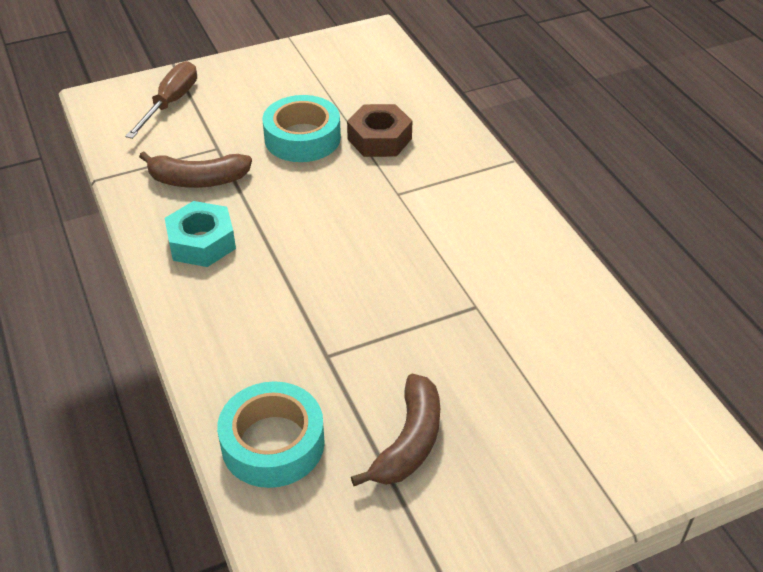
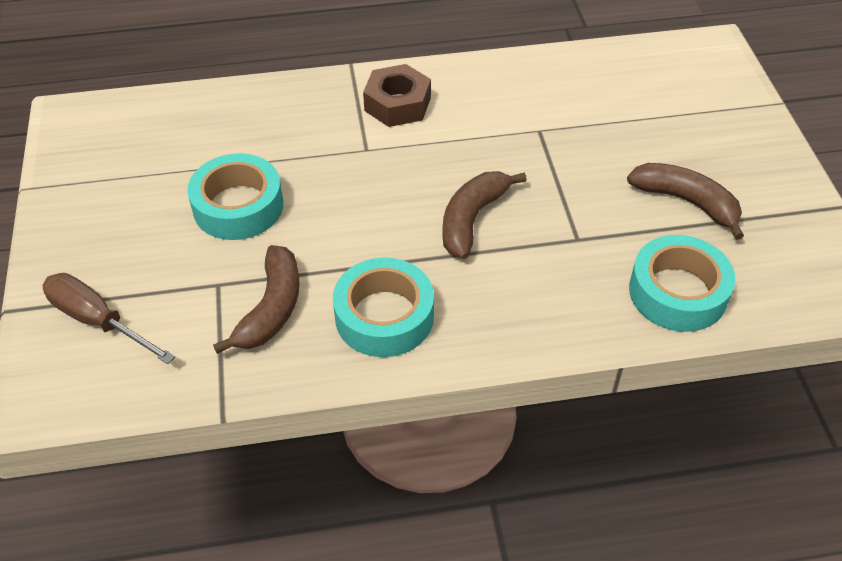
camera: 75 degrees left, 5 degrees up
(201, 242) = (384, 316): turquoise nut -> turquoise tape
(330, 276) = (472, 219): none -> brown banana
(379, 139) = (271, 146): brown nut -> brown nut (397, 104)

